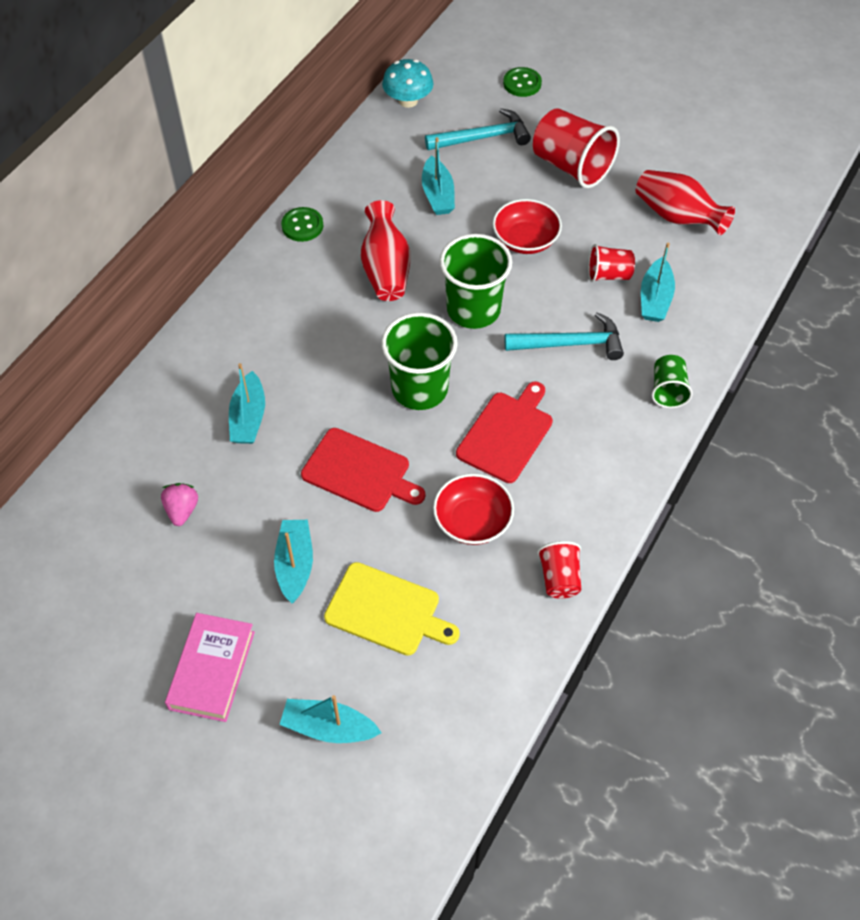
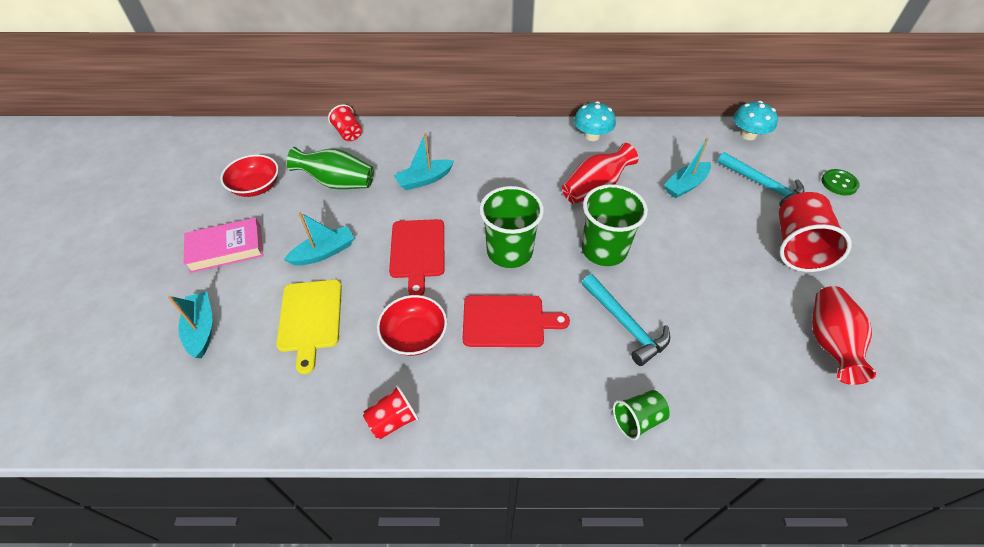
camera: 60 degrees right, 5 degrees down
(182, 510) = (337, 183): pink strawberry -> green vase
(302, 226) = (592, 136): green button -> turquoise mushroom
(525, 240) = (697, 251): red bowl -> red bowl (256, 186)
(608, 275) = (717, 320): red cup -> red cup (348, 133)
(655, 299) = (725, 365): turquoise boat -> none

